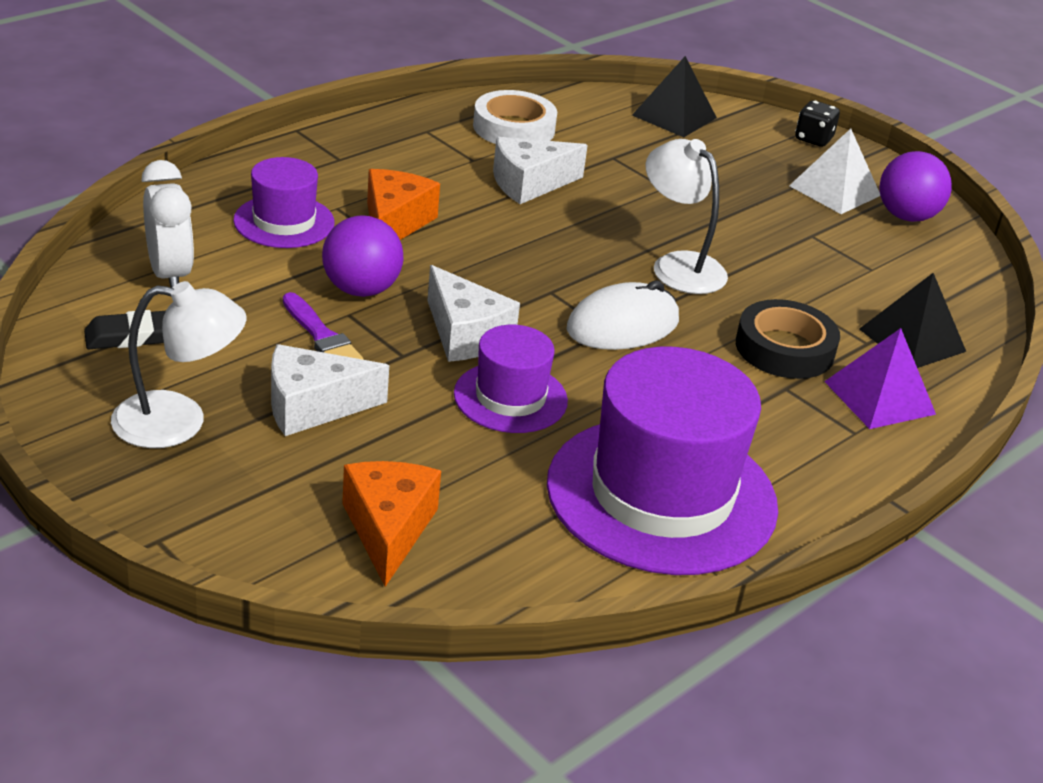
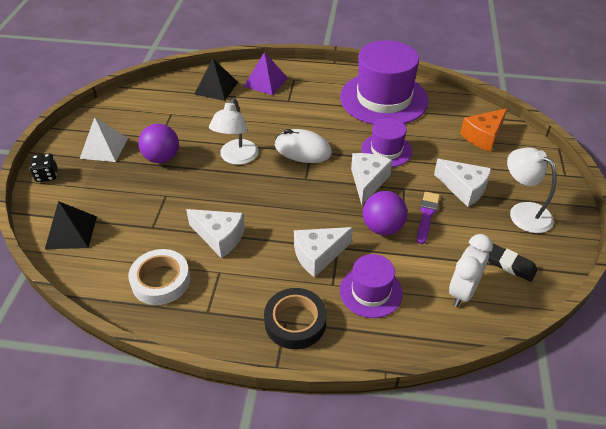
camera: 125 degrees left, 10 degrees up
(394, 223) = (318, 255): orange cheese -> white cheese
(784, 348) = (263, 110): black tape -> black tape (295, 322)
(906, 216) = (107, 121): purple ball -> purple ball (162, 158)

